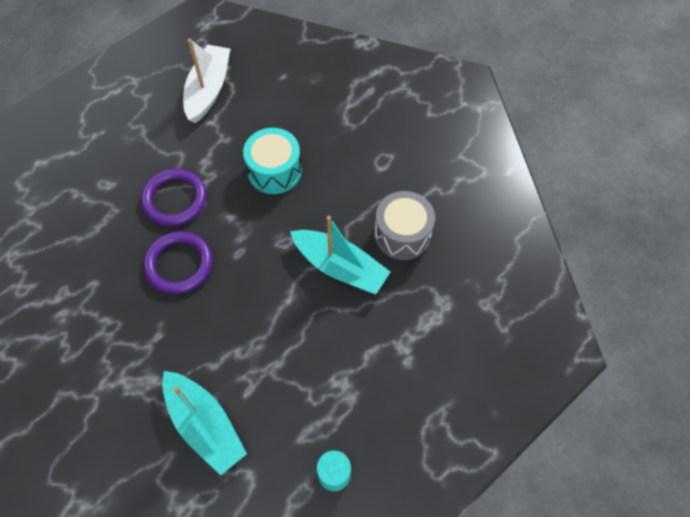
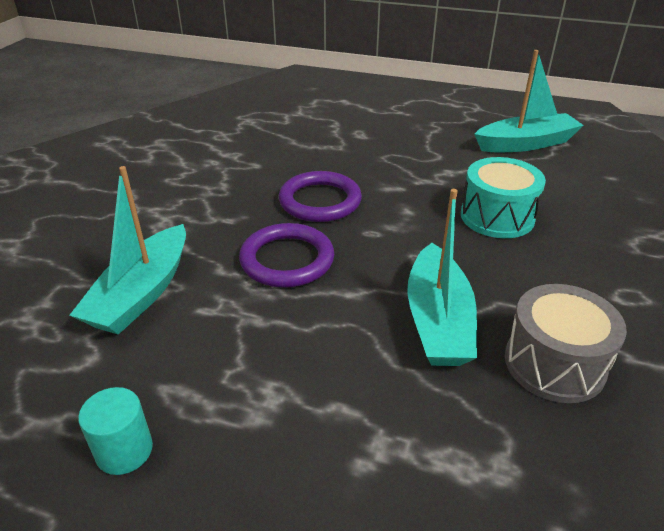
camera: 60 degrees right, 25 degrees down
(175, 199) = (387, 171): purple ring -> purple ring (287, 260)
(208, 90) = (526, 144): white boat -> turquoise boat

